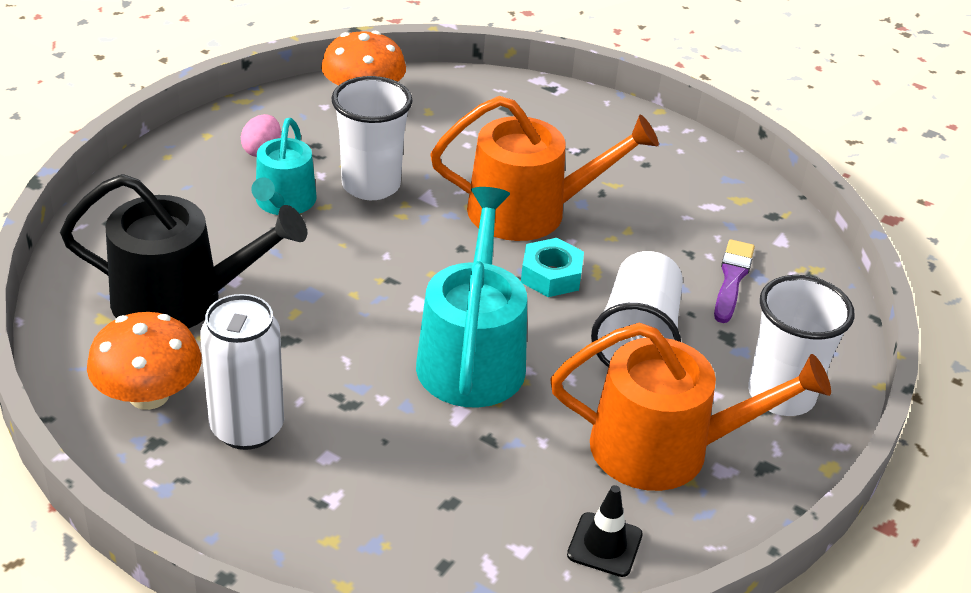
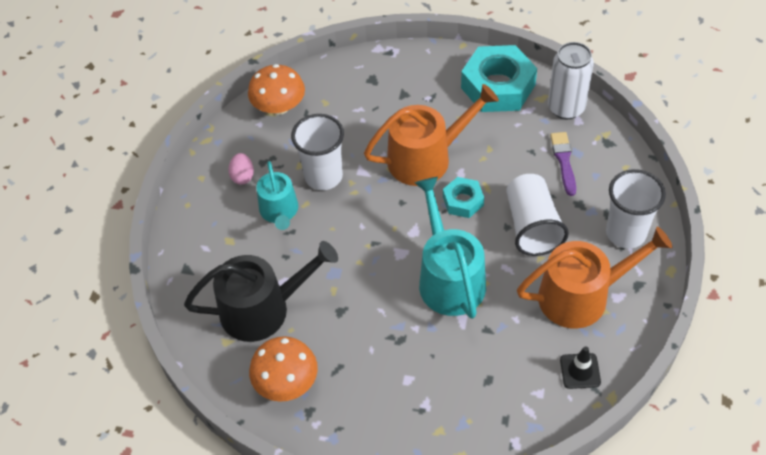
camera: 15 degrees left, 15 degrees up
(247, 428) = (354, 380): white can -> white can (566, 108)
(683, 168) = (498, 86): none -> turquoise nut

